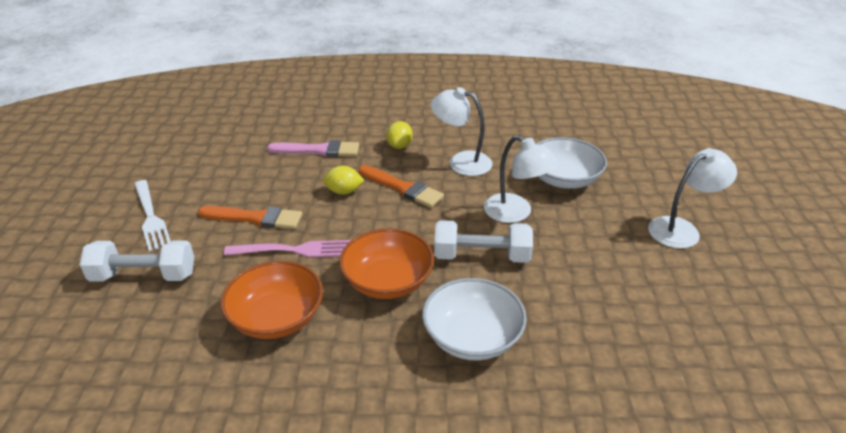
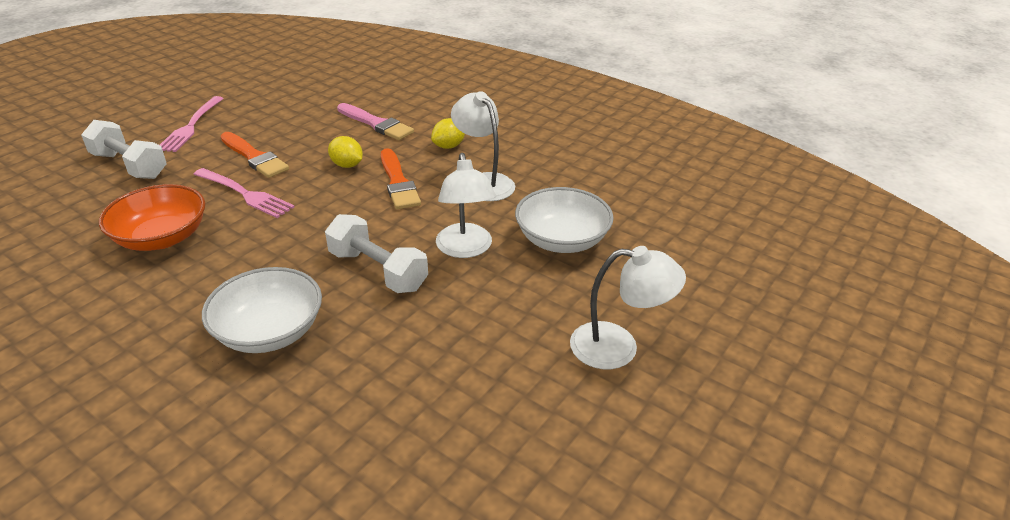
camera: 35 degrees right, 0 degrees up
(151, 217) = (191, 126): white fork -> pink fork
(387, 281) = (274, 252): orange bowl -> none

